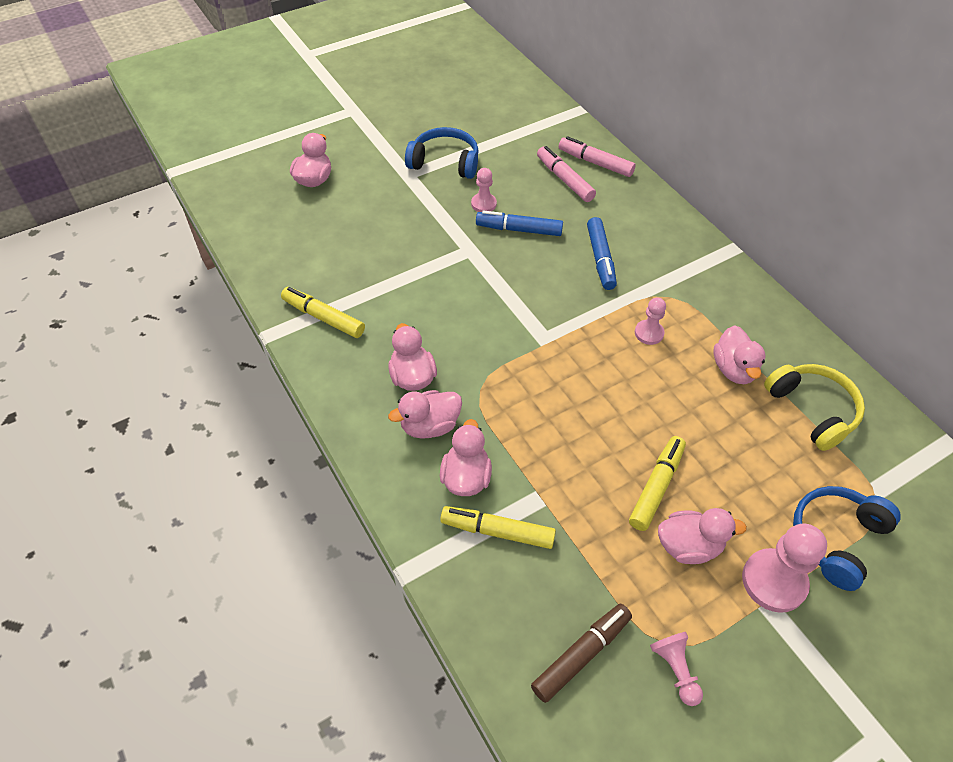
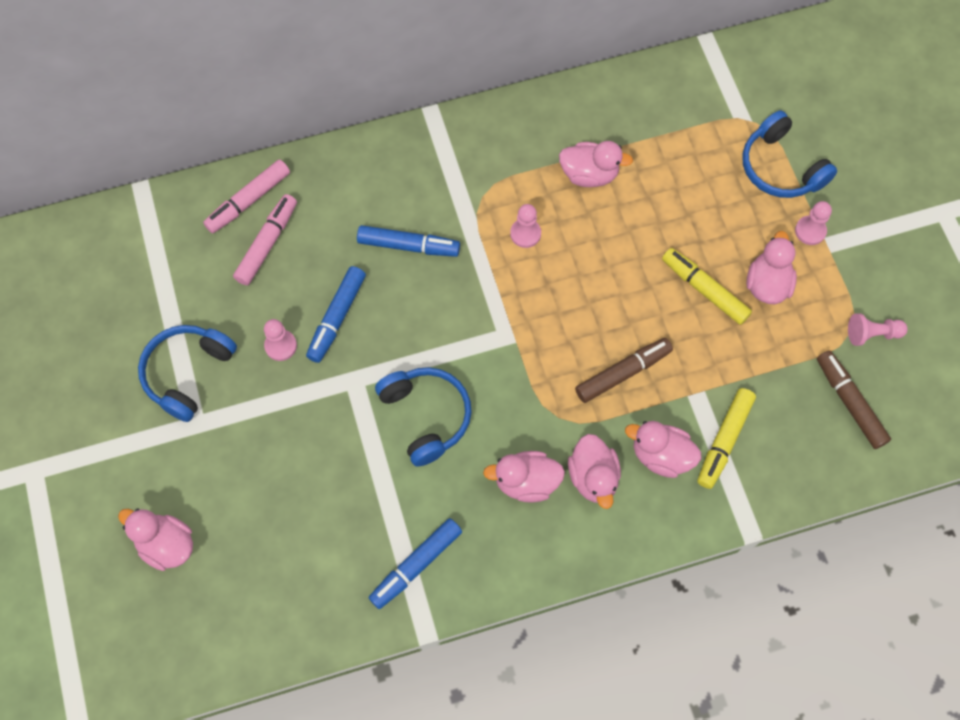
camera: 75 degrees left, 15 degrees up
(323, 317) = (416, 565): yellow marker -> blue marker
(452, 299) = (426, 416): none -> blue headphones
(540, 431) = (623, 373): none -> brown marker
(564, 179) = (267, 244): pink marker -> pink marker turned 135 degrees clockwise
(774, 581) = (810, 231): pink pawn -> pink pawn, size x0.57
(812, 410) = (650, 128): yellow headphones -> none

